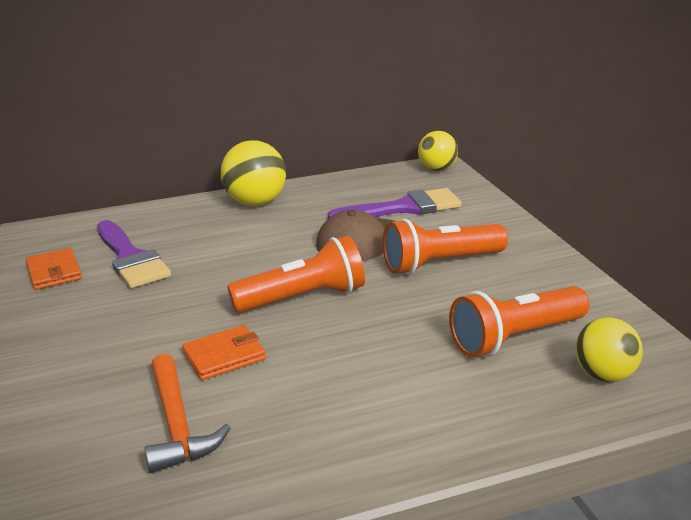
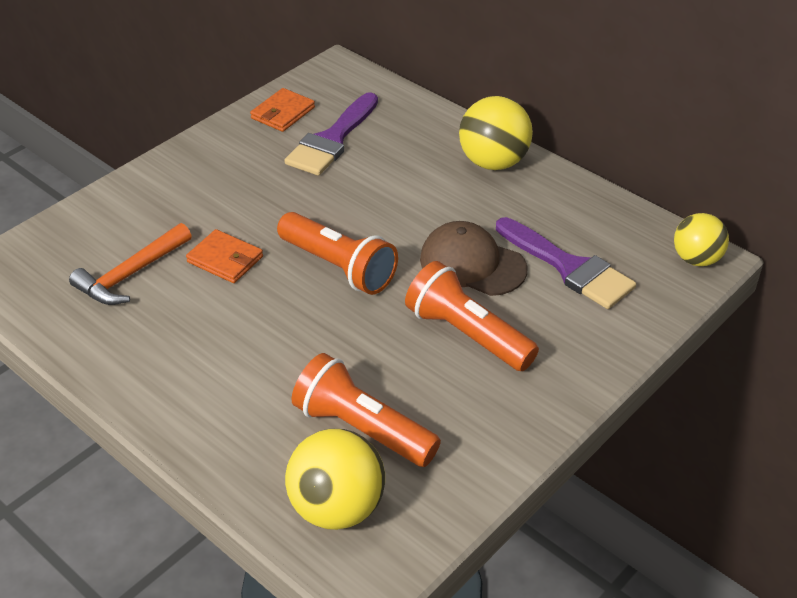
camera: 60 degrees right, 15 degrees up
(604, 375) = (337, 508): yellow ball -> yellow ball, size x1.50

